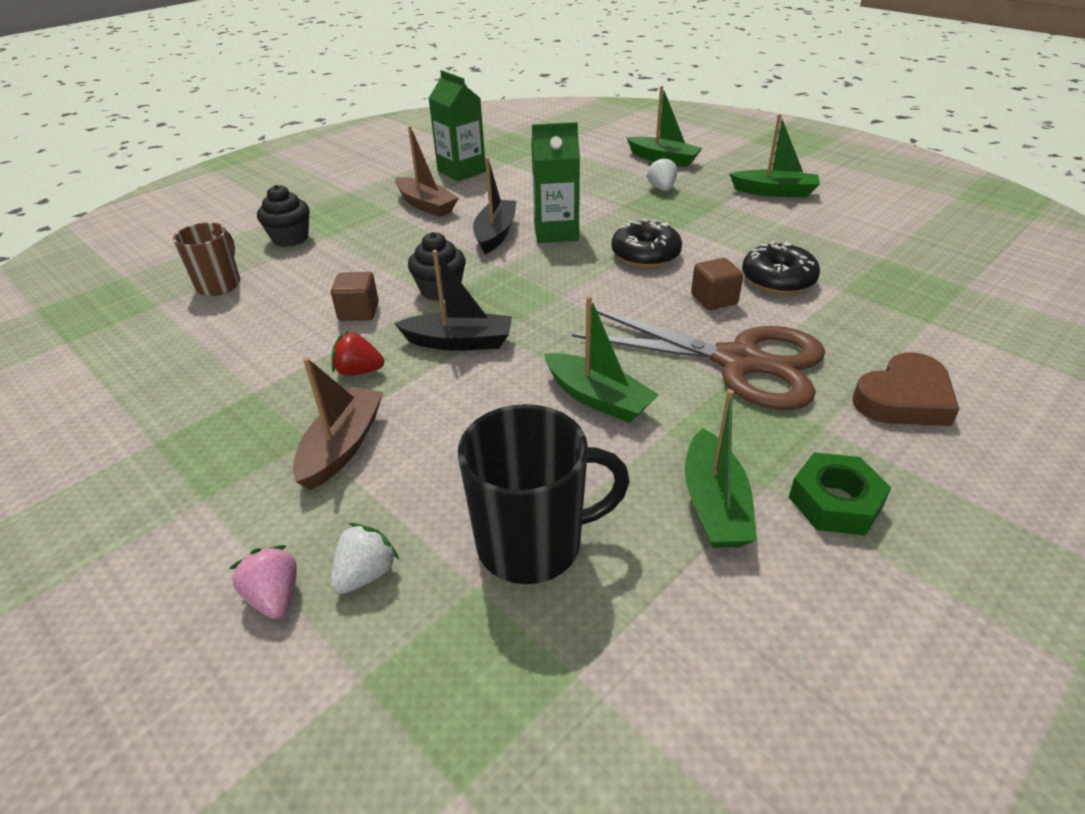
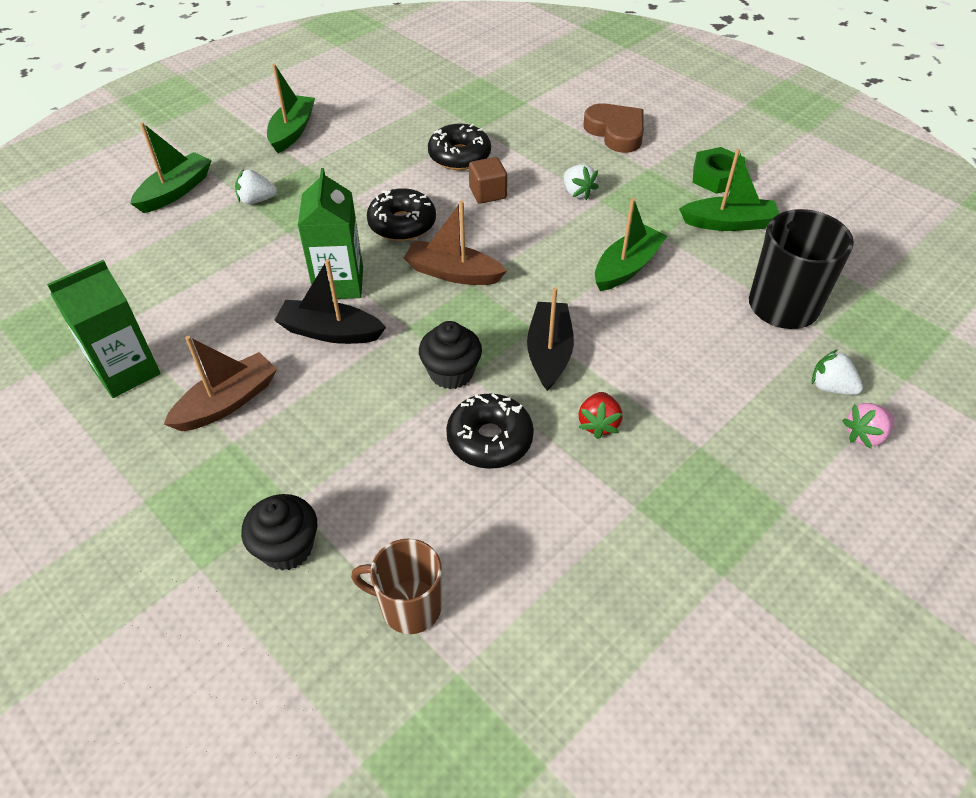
camera: 90 degrees left, 10 degrees up
(342, 446) = (705, 420): brown boat -> brown boat (453, 273)
(358, 312) = (489, 439): brown cube -> black donut
(739, 362) = (577, 192): brown scissors -> white strawberry

